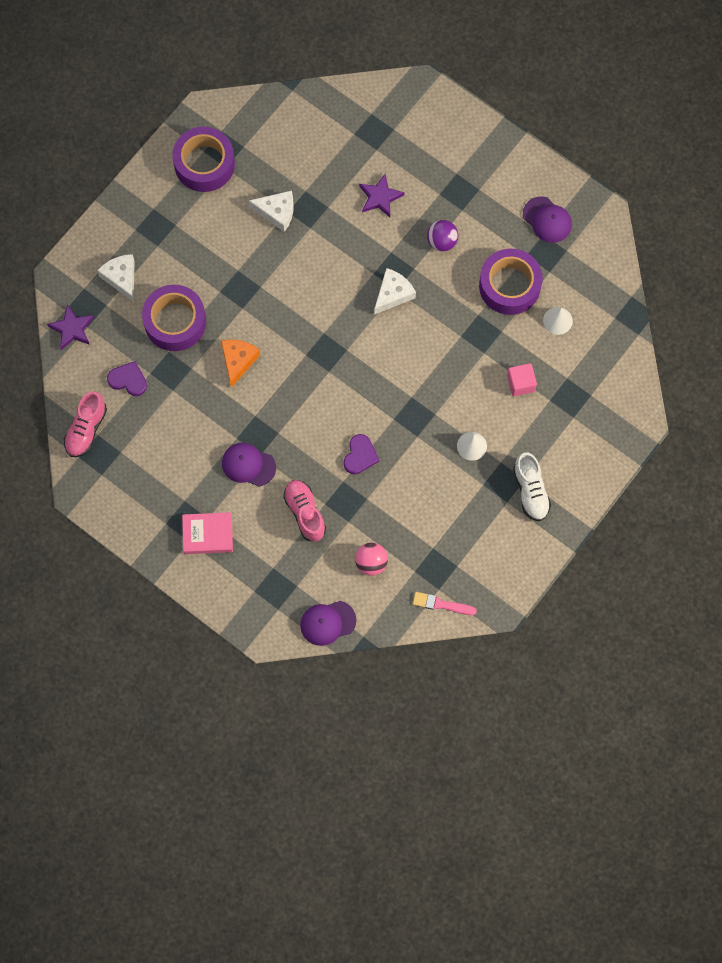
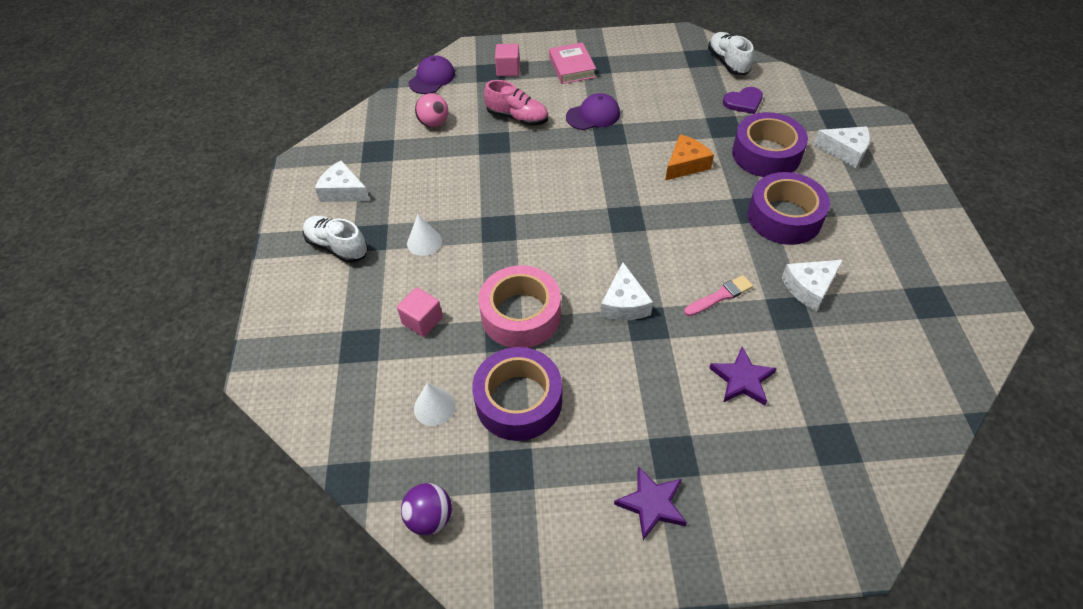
camera: 140 degrees right, 20 degrees down
(72, 329) = (825, 101): purple star -> purple star (652, 504)
(86, 429) = (728, 62): pink shoe -> white shoe
(204, 164) = (922, 276): purple tape -> purple tape (784, 217)
(208, 534) = (572, 67): pink book -> pink book turned 60 degrees counterclockwise
(238, 361) = (685, 164): orange cheese -> orange cheese turned 105 degrees counterclockwise
(259, 578) = (508, 70): none -> pink cube
(360, 455) = (515, 174): purple heart -> none
(441, 604) = (353, 135): pink brush -> pink brush (720, 296)
(442, 241) = (633, 387): purple ball -> purple ball (430, 517)
(460, 338) = (521, 315): none -> pink tape
(491, 544) = (343, 191): none -> white cheese
(547, 220) = (545, 510): purple cap -> none

